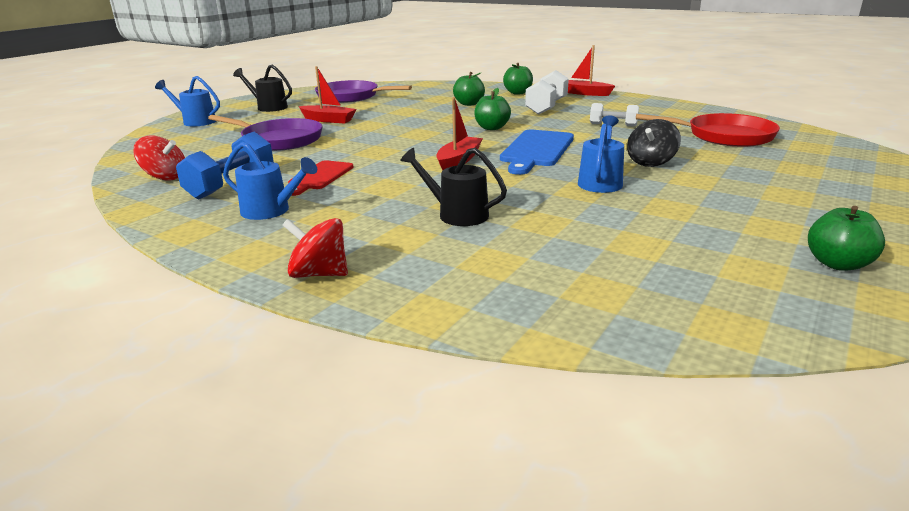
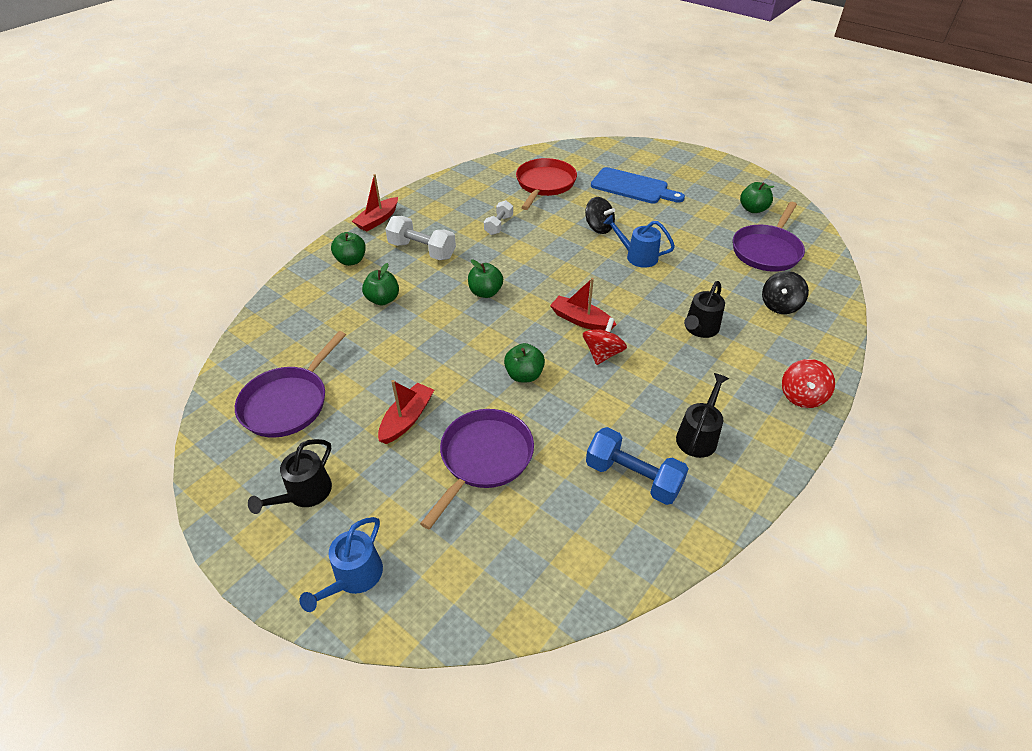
camera: 85 degrees left, 20 degrees up
(165, 177) = (606, 545): red spinning top -> red spinning top (602, 353)
(271, 211) = (698, 436): blue watering can -> black watering can
(319, 177) = (615, 411): red cutting board -> none
(374, 145) = (524, 375): none -> green apple
(532, 271) = (780, 305): none -> black spinning top
(536, 150) = (560, 275): blue cutting board -> blue cutting board (632, 187)
(695, 270) = (767, 250): none -> purple pan

